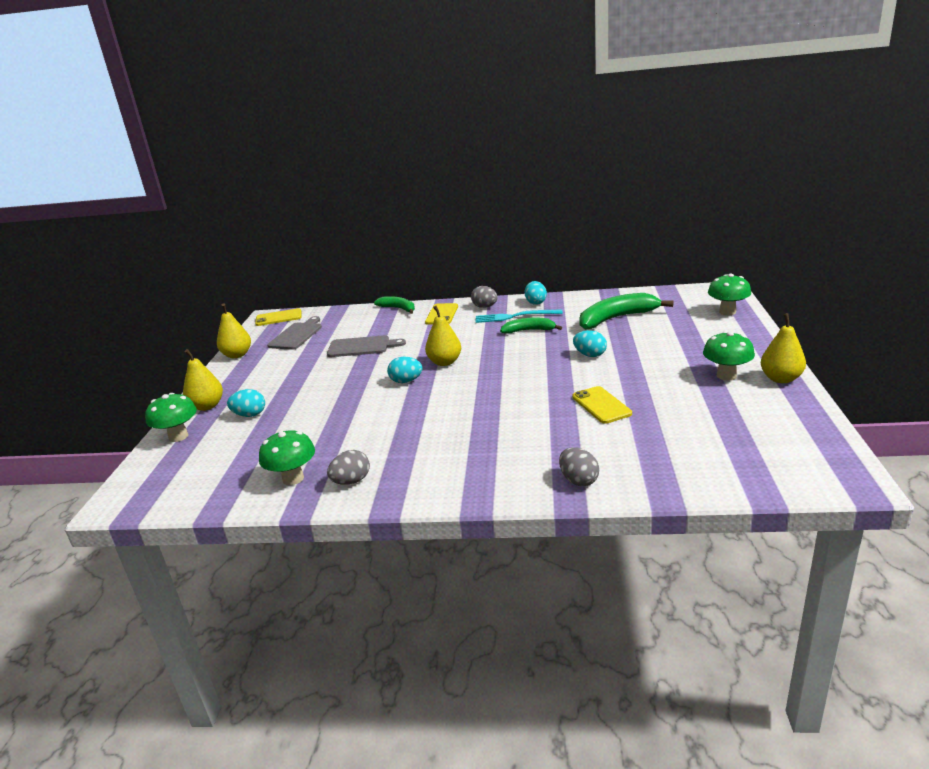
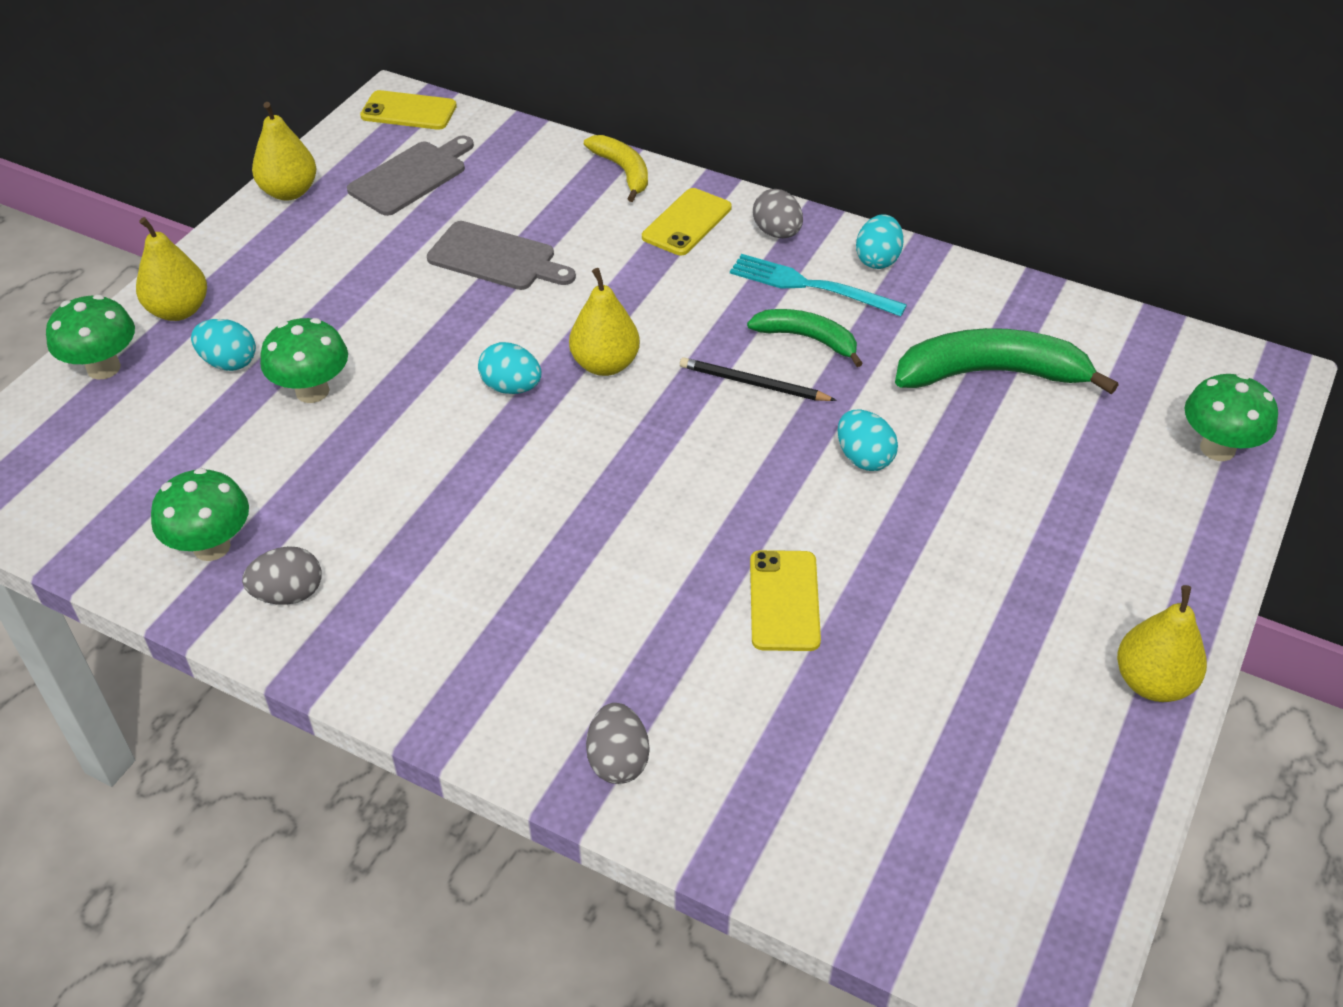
camera: 20 degrees right, 20 degrees up
(398, 308) = (623, 171): green banana -> yellow banana
(518, 349) = (753, 384): none -> black pencil
(726, 375) = (1061, 627): green mushroom -> green mushroom (312, 391)

